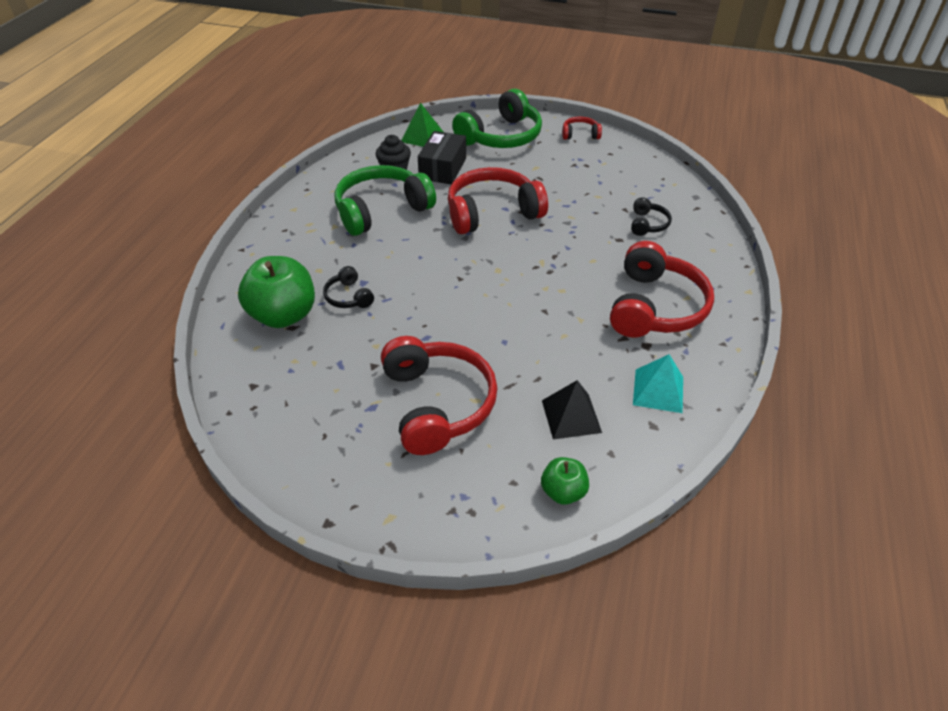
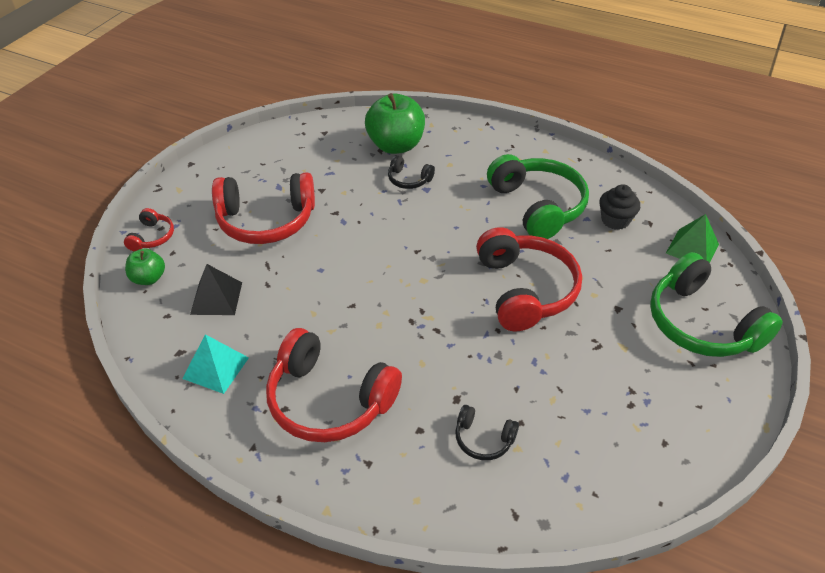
camera: 100 degrees right, 0 degrees up
(348, 297) = (409, 179): black headphones -> black headphones turned 135 degrees counterclockwise
(443, 168) = (619, 259): black box -> none
(580, 134) = (718, 416): red headphones -> red headphones (152, 237)

